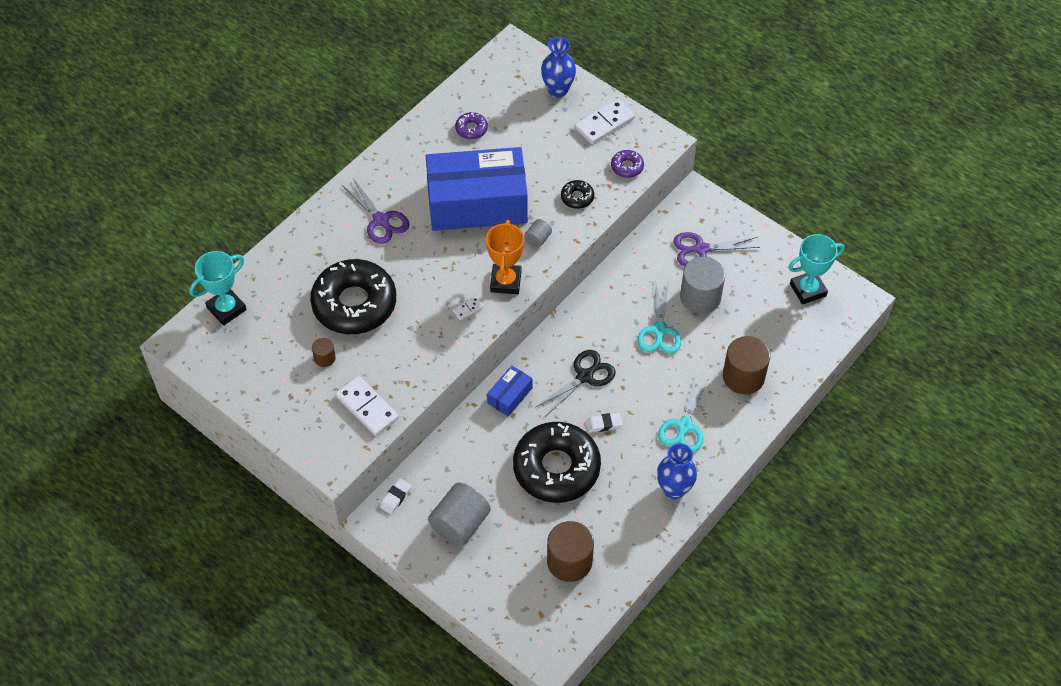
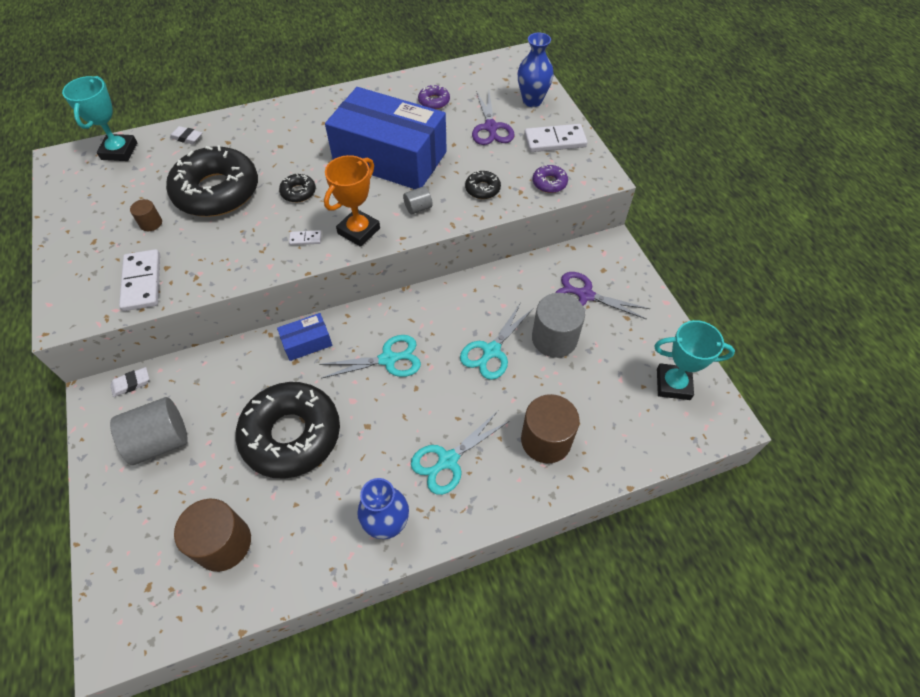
camera: 30 degrees right, 0 degrees up
(226, 309) = (119, 151): turquoise trophy -> turquoise trophy turned 75 degrees counterclockwise
(381, 220) = (299, 138): purple scissors -> purple scissors (491, 127)
(426, 271) = (298, 192): none -> black donut
(585, 376) = (388, 359): black scissors -> turquoise scissors
(604, 424) = (370, 415): white eraser -> white eraser (187, 138)

